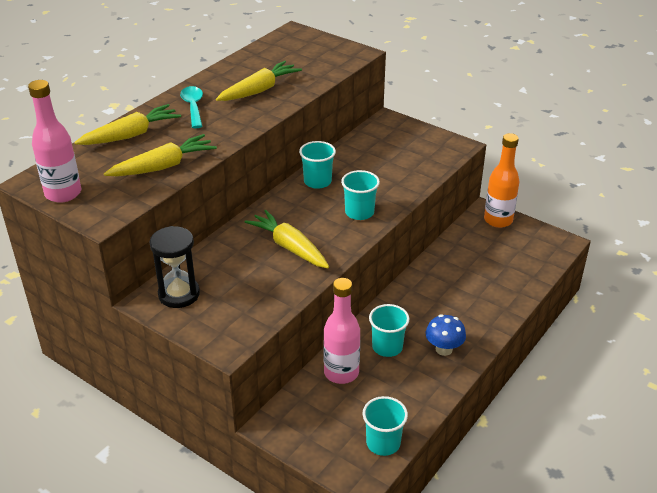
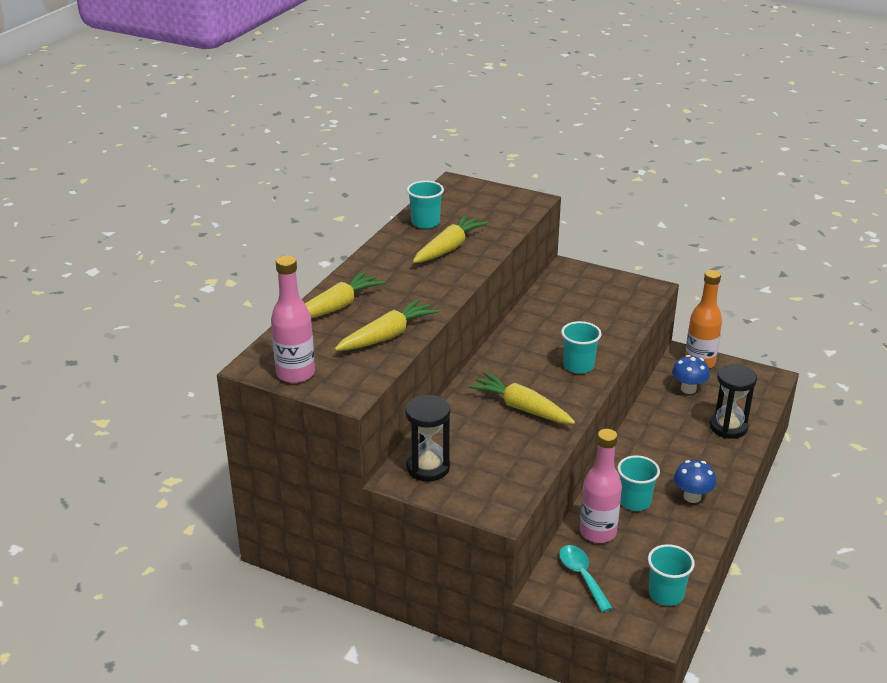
camera: 10 degrees left, 5 degrees down
(193, 107) = (387, 272): turquoise spoon -> turquoise spoon (582, 576)
(317, 181) = (522, 339): turquoise cup -> turquoise cup (425, 223)
(478, 244) = (688, 389): none -> blue mushroom
(503, 285) = (728, 427): none -> black hourglass

